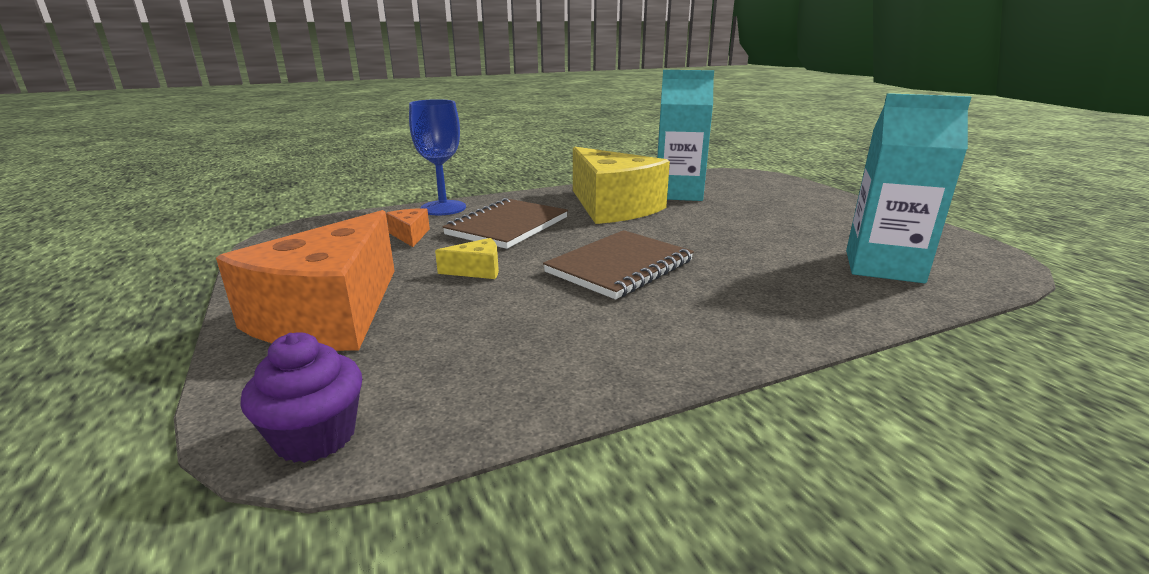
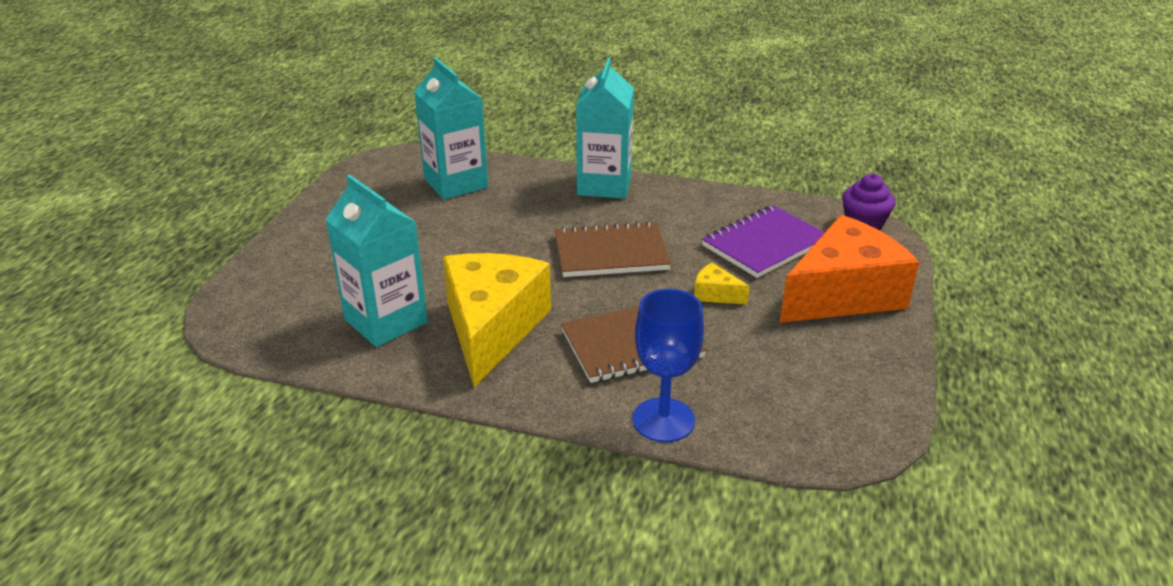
camera: 140 degrees left, 10 degrees up
(410, 235) = (737, 373): orange cheese -> none
(467, 335) = (764, 244): none -> purple notebook
(767, 328) = (604, 185): none -> turquoise carton

